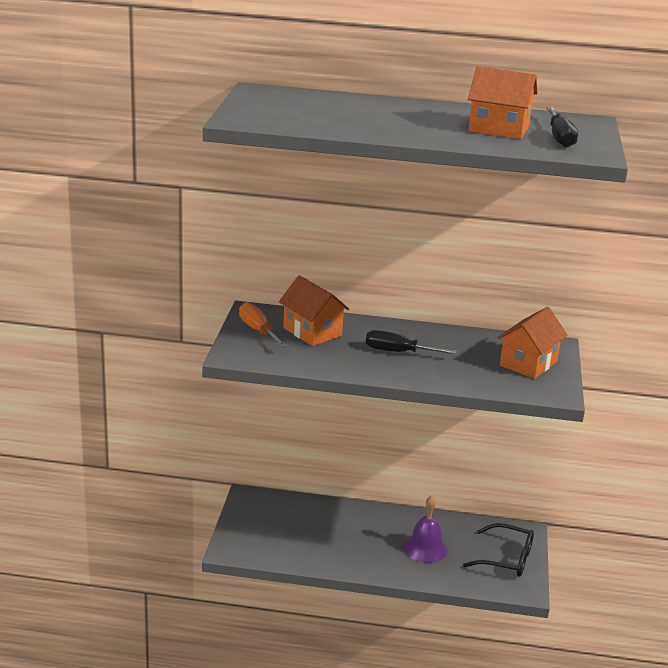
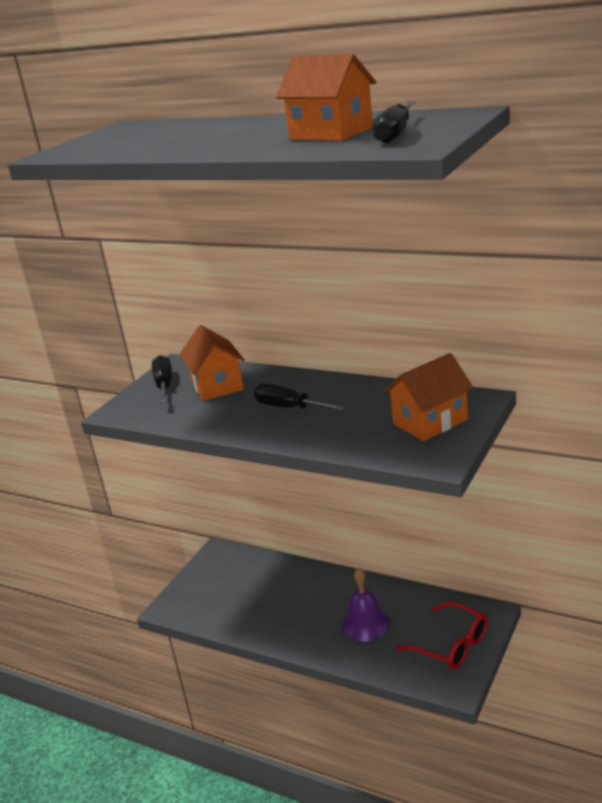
camera: 25 degrees right, 0 degrees up
(258, 330) = (164, 384): orange screwdriver -> black screwdriver
(506, 559) = (451, 645): black glasses -> red glasses

